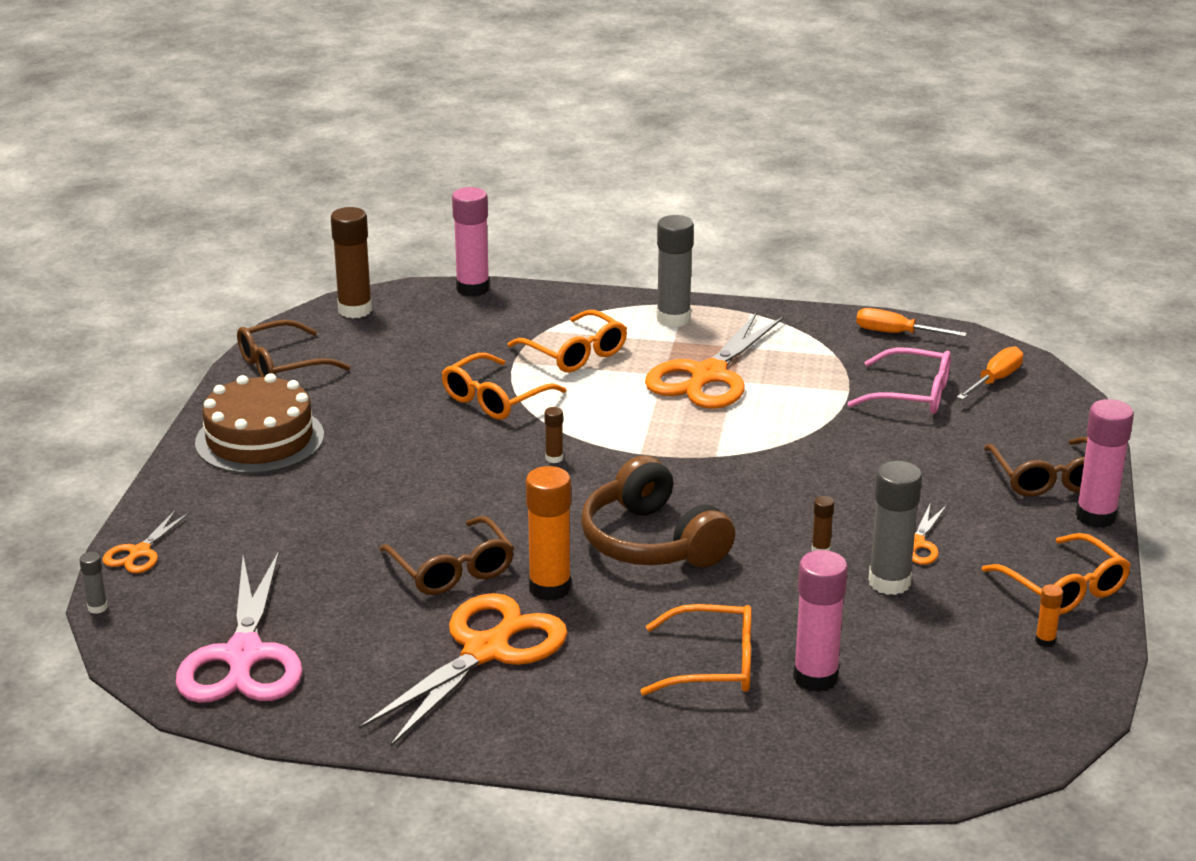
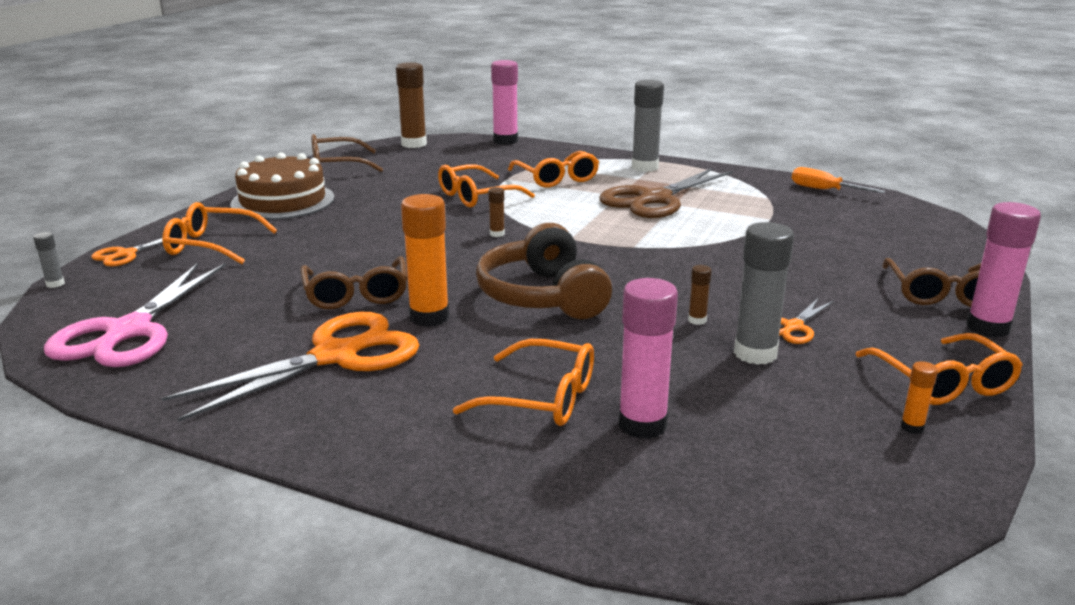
camera: 15 degrees right, 5 degrees down
(232, 524) = (212, 245): none -> orange glasses
(708, 375) = (655, 199): orange scissors -> brown scissors
(911, 394) = (825, 226): pink glasses -> none
(995, 380) = (905, 224): orange screwdriver -> none

